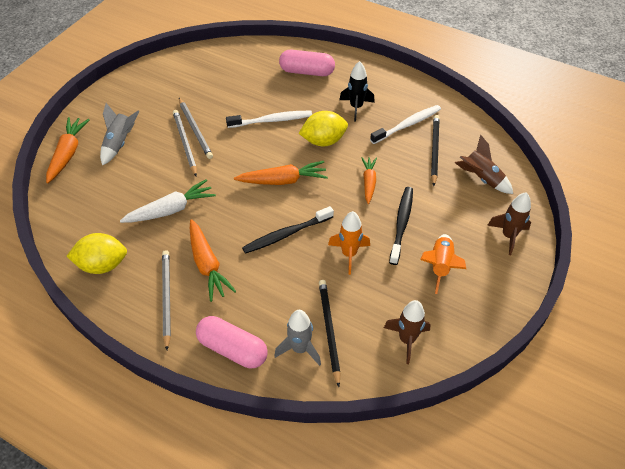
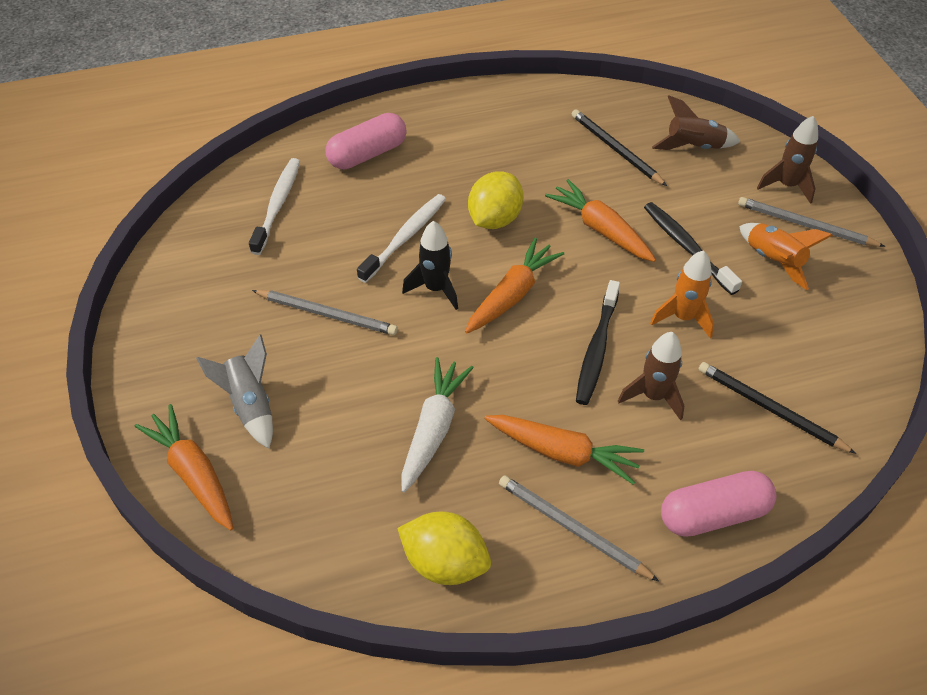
camera: 45 degrees left, 0 degrees up
(103, 265) = (445, 562): yellow lemon -> yellow lemon turned 75 degrees clockwise
(185, 143) = (337, 339): grey pencil -> grey pencil (805, 225)
(300, 349) = (771, 452): grey rocket -> none
(356, 107) = (478, 158): black rocket -> black rocket (435, 289)
(369, 182) = (600, 229): orange carrot -> orange carrot, size x1.50
(407, 125) = (555, 141): white toothbrush -> white toothbrush (278, 205)
(407, 340) = (841, 355): brown rocket -> brown rocket (653, 396)

